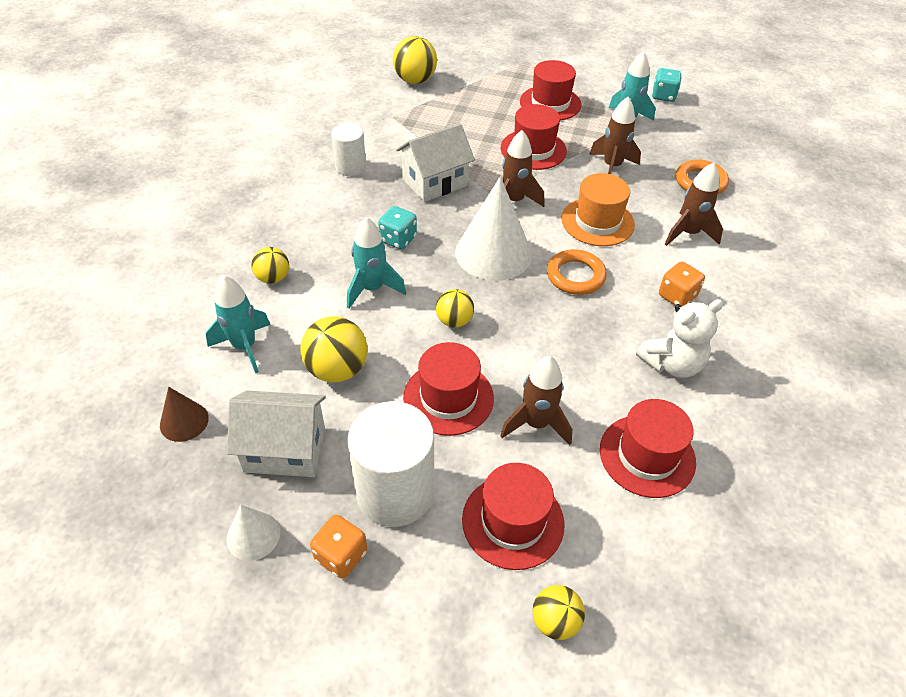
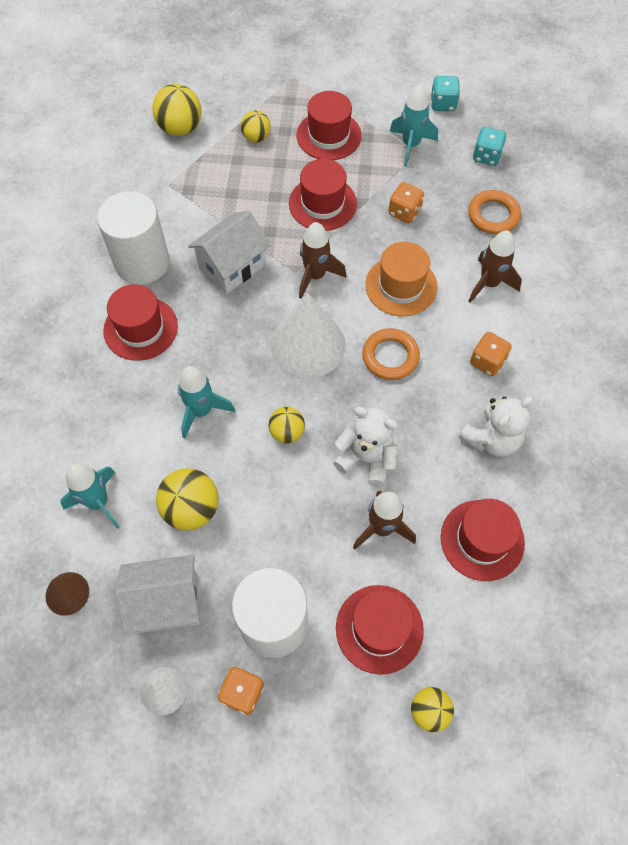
camera: 10 degrees left, 15 degrees up
(273, 278) = (102, 417): yellow ball -> yellow ball (256, 137)
(350, 167) = (142, 262): white cylinder -> white cylinder, size x1.74
(398, 239) = (212, 346): turquoise dice -> turquoise dice (486, 156)
(448, 398) = (299, 517): red hat -> red hat (140, 328)
(533, 357) = (367, 458): none -> white teddy bear
(612, 167) = (404, 212): brown rocket -> orange dice

